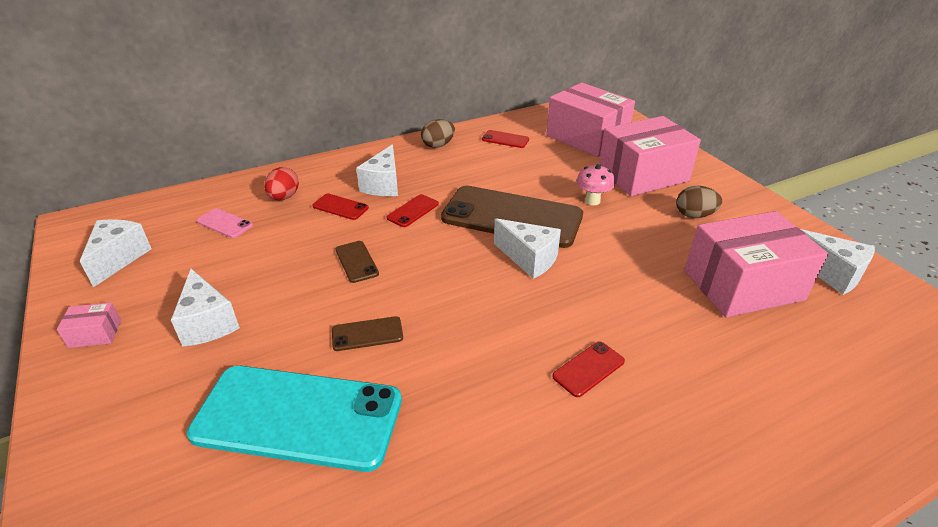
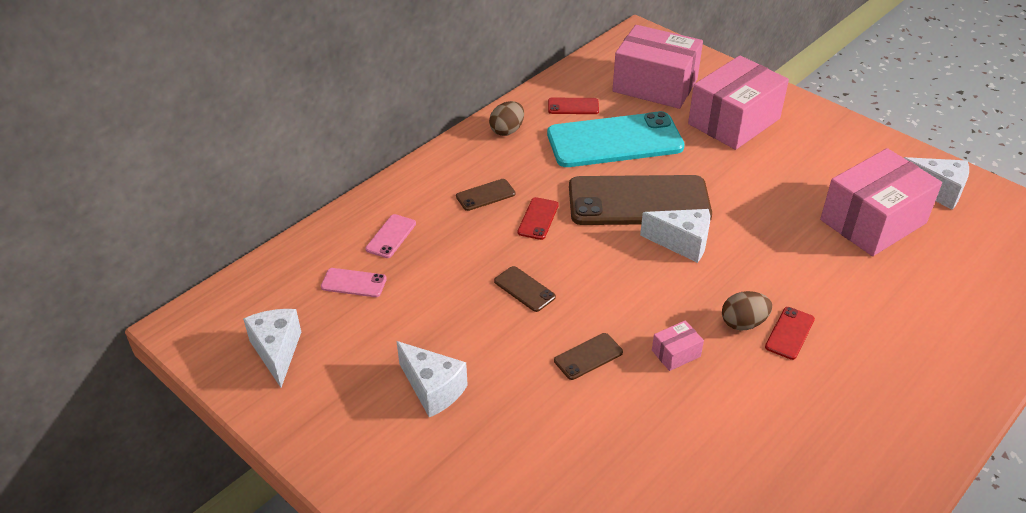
camera: 20 degrees left, 5 degrees up
(95, 334) = (332, 431): pink box -> pink box (676, 353)
(284, 197) = (391, 236): red egg -> pink phone
(298, 417) = (585, 444): turquoise phone -> turquoise phone (615, 141)
(340, 207) = (460, 233): red phone -> none
(383, 185) = (485, 195): white cheese -> brown phone
(592, 201) = (703, 164): pink mushroom -> none
(694, 215) = (802, 158): brown egg -> brown egg (743, 323)

